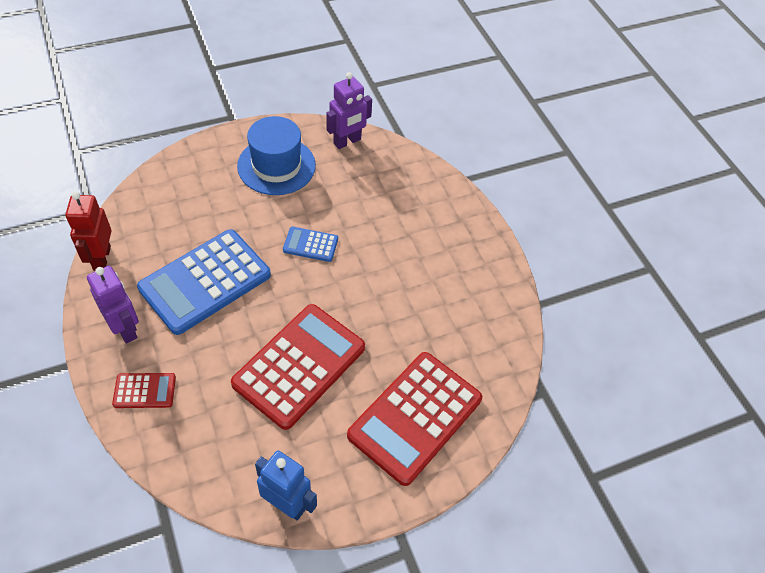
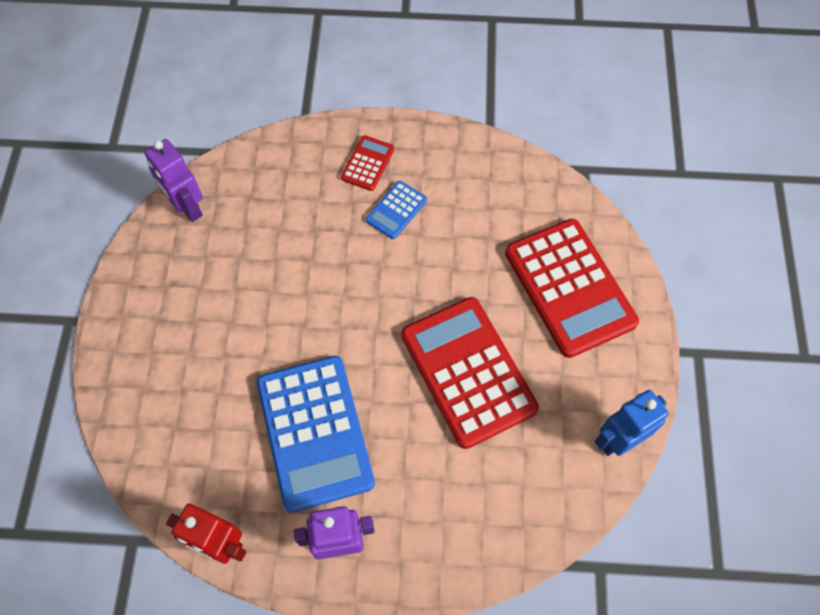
camera: 60 degrees left, 10 degrees up
(144, 391) = (433, 543): red calculator -> red calculator (367, 163)
(276, 166) = (182, 296): blue hat -> none
(310, 244) = (317, 303): blue calculator -> blue calculator (396, 210)
(347, 141) = (187, 208): purple robot -> purple robot turned 150 degrees clockwise

